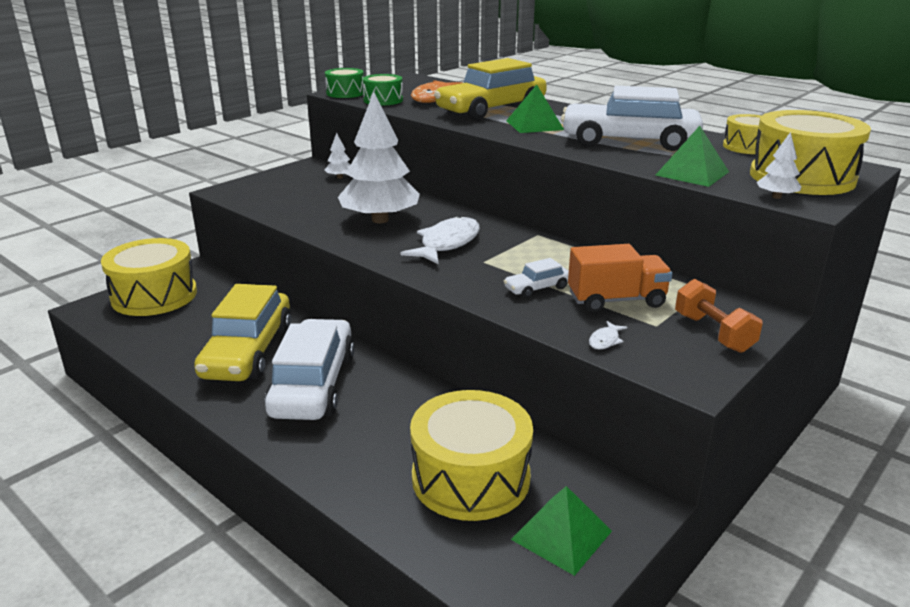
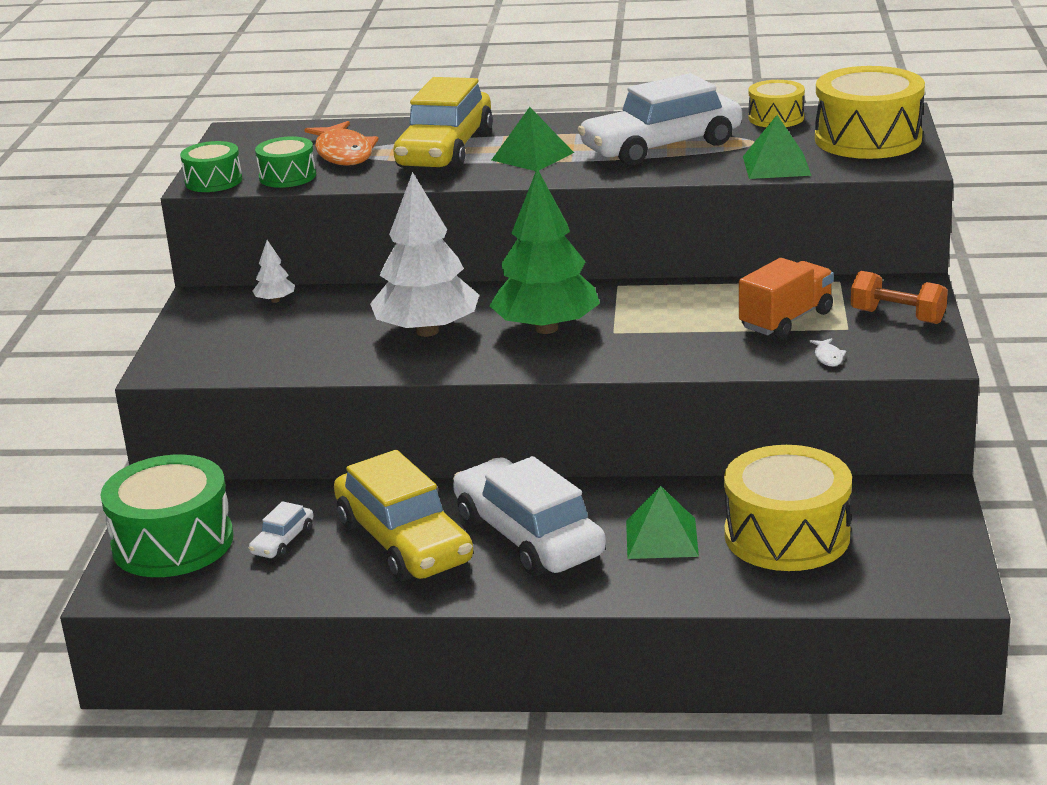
camera: 35 degrees left, 0 degrees up
(154, 296) = (173, 543): yellow drum -> green drum
(447, 243) = (546, 328): white fish -> green tree
(537, 288) = (704, 337): white car -> white car (282, 541)
(562, 535) = (907, 537): green pyramid -> green pyramid (661, 538)
(776, 197) = (877, 167): white tree -> none

